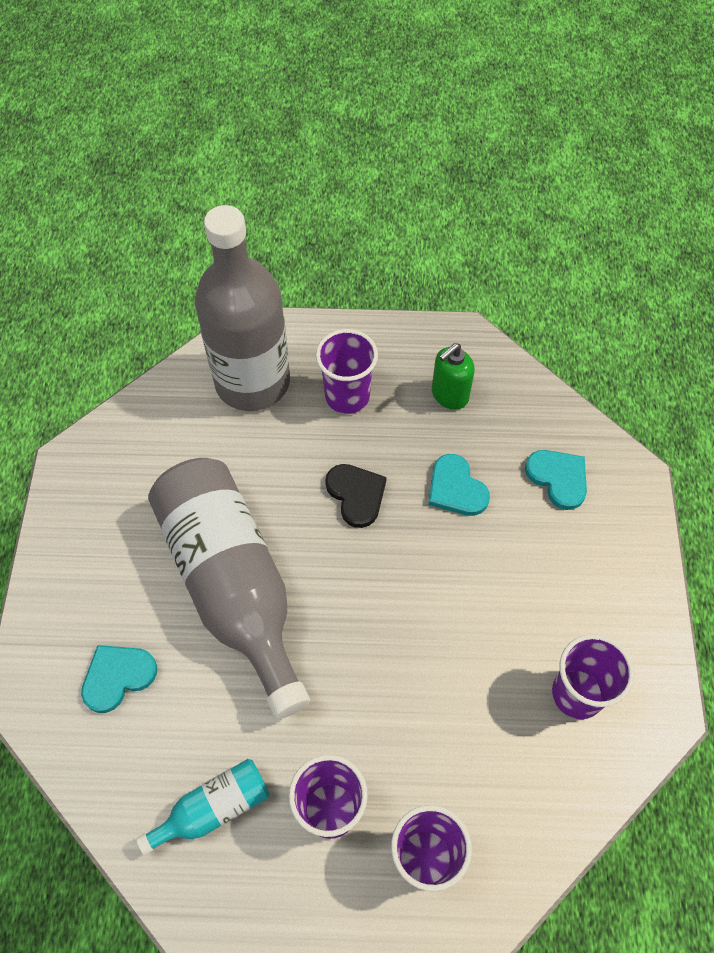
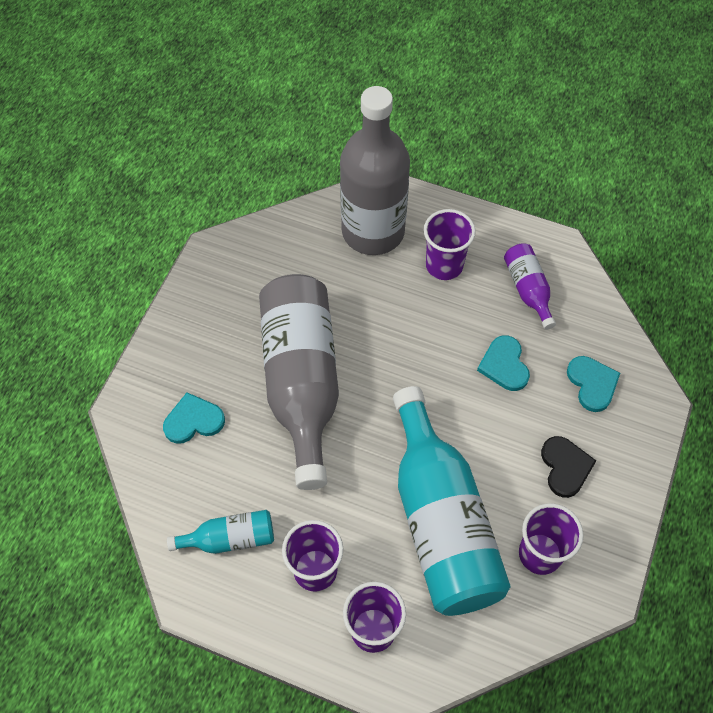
camera: 20 degrees right, 0 degrees up
(356, 495) = (422, 345): black heart -> black heart (565, 467)
(449, 395) = (528, 289): green soap dispenser -> purple bottle
(454, 695) = (441, 521): none -> turquoise bottle

